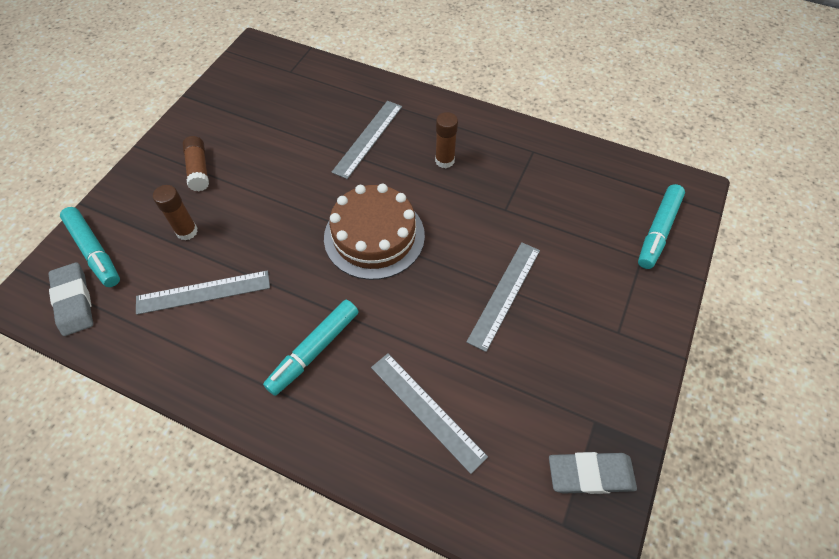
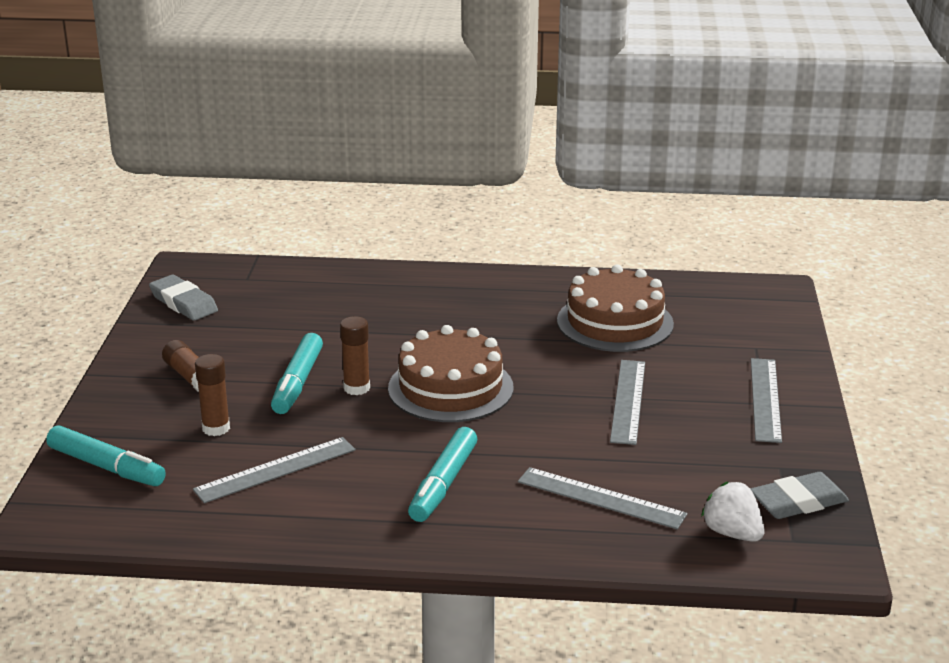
camera: 20 degrees left, 30 degrees down
(74, 301) = (113, 510): grey eraser -> grey eraser (183, 303)
(368, 138) = (387, 315): grey ruler -> grey ruler (765, 399)
(444, 161) = (491, 316): brown glue stick -> brown glue stick (356, 388)
(514, 496) = (732, 533): none -> white strawberry
(537, 194) = (615, 322): none -> brown cake
(658, 231) = (760, 325): turquoise marker -> turquoise marker (297, 383)

